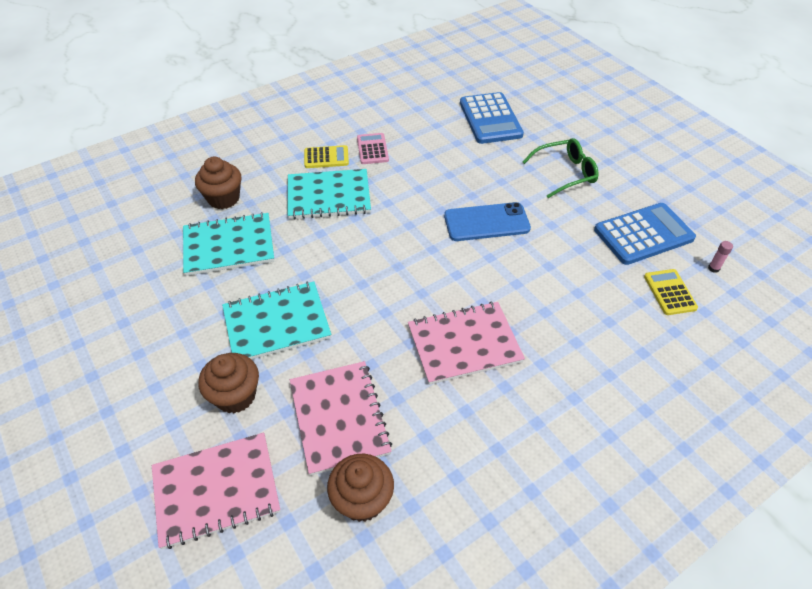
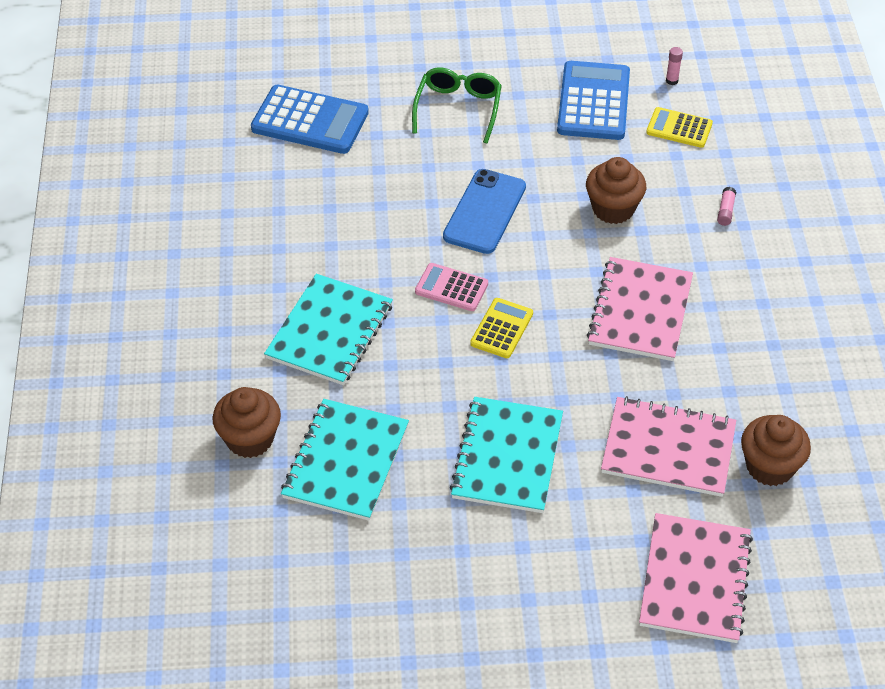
camera: 60 degrees left, 0 degrees up
(235, 396) = (587, 527): brown cupcake -> brown cupcake (613, 209)
(326, 157) = (253, 305): yellow calculator -> yellow calculator (502, 329)
(372, 149) = (274, 254): pink calculator -> pink calculator (451, 288)
(613, 356) = (725, 211): none -> pink glue stick

